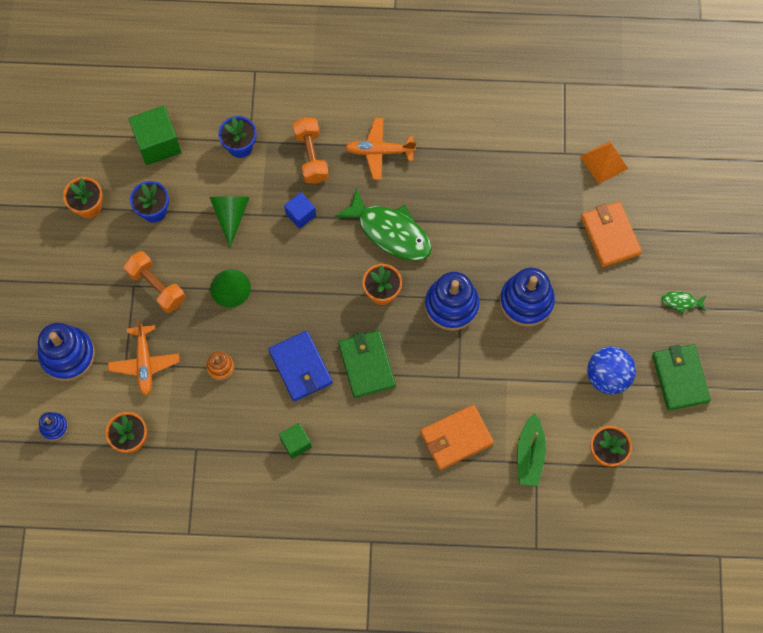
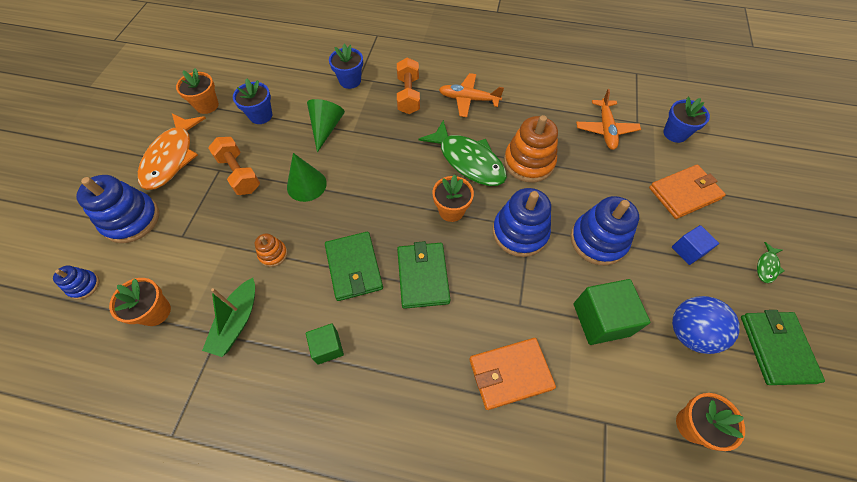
camera: 10 degrees right, 10 degrees down
(78, 279) = (171, 158): none -> orange fish
(145, 363) = (201, 238): orange plane -> orange plane (606, 129)
(158, 143) = (283, 70): green cube -> green cube (601, 319)
(300, 214) = (388, 136): blue cube -> blue cube (688, 250)
(300, 367) = (354, 267): blue wallet -> green wallet
(453, 224) = (528, 162): none -> orange stacking toy
(529, 454) = (597, 410): green boat -> green boat (237, 322)
(604, 162) = (675, 133): orange pyramid -> blue flower pot
(610, 235) = (684, 193): orange wallet -> orange wallet turned 75 degrees clockwise
(681, 302) = (766, 266): green fish -> green fish turned 75 degrees counterclockwise

